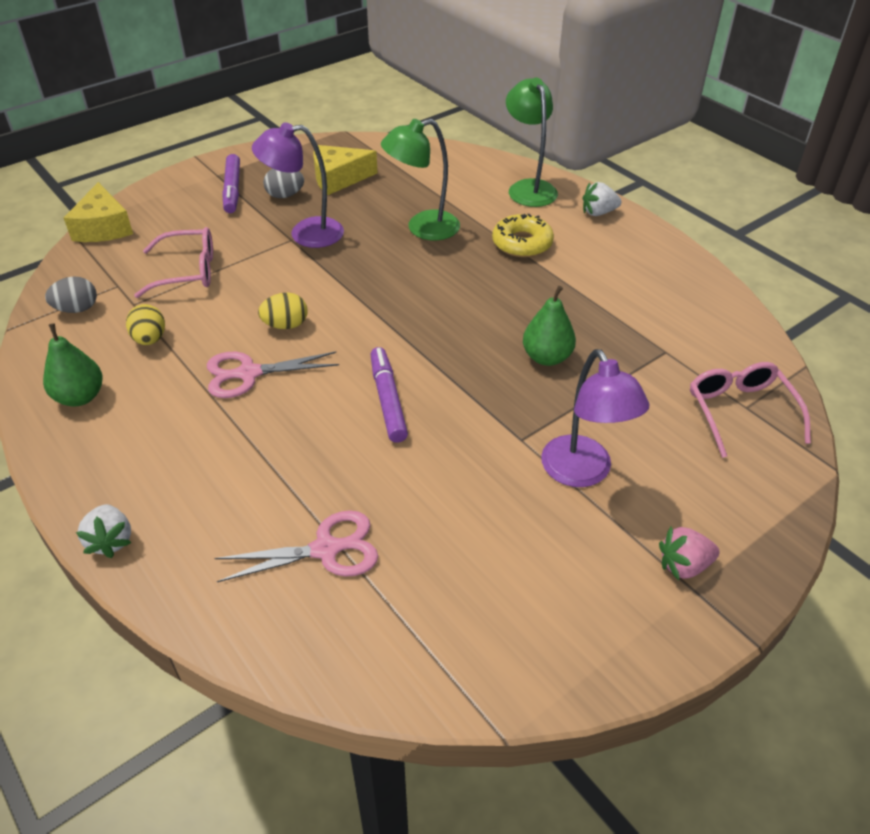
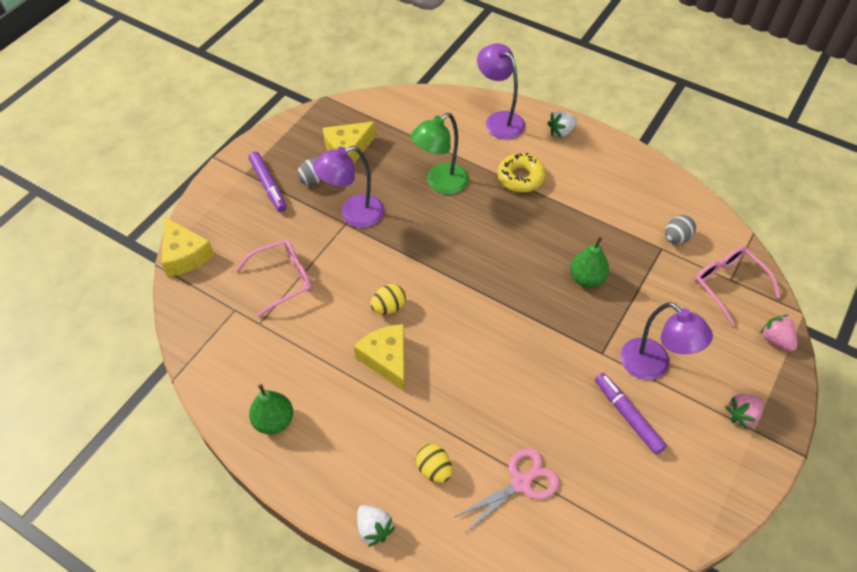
camera: 20 degrees left, 10 degrees up
(77, 309) = (217, 342): grey egg -> grey egg (676, 238)
(150, 339) = (294, 352): yellow egg -> yellow egg (434, 469)
(248, 374) = (386, 359): pink scissors -> yellow cheese
(388, 400) = (498, 350): purple marker -> purple marker (628, 416)
(528, 188) = (499, 120): green lamp -> purple lamp
(780, 491) = (775, 340): none -> pink strawberry

